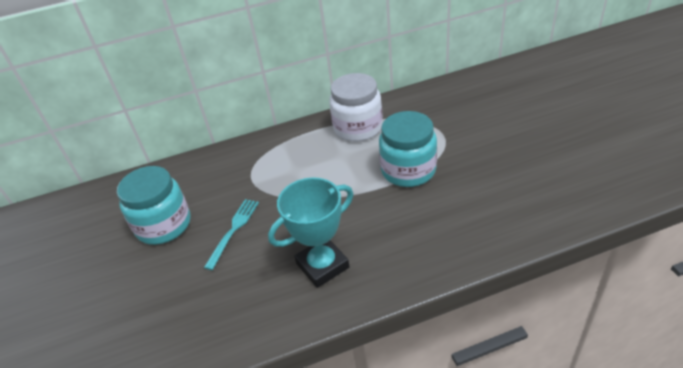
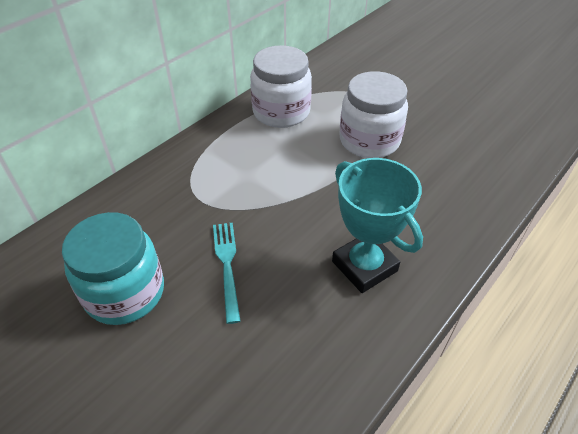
camera: 35 degrees left, 5 degrees up
(322, 265) = (364, 266): turquoise trophy -> turquoise trophy turned 60 degrees counterclockwise
(408, 170) = (369, 140): turquoise jar -> white jar

